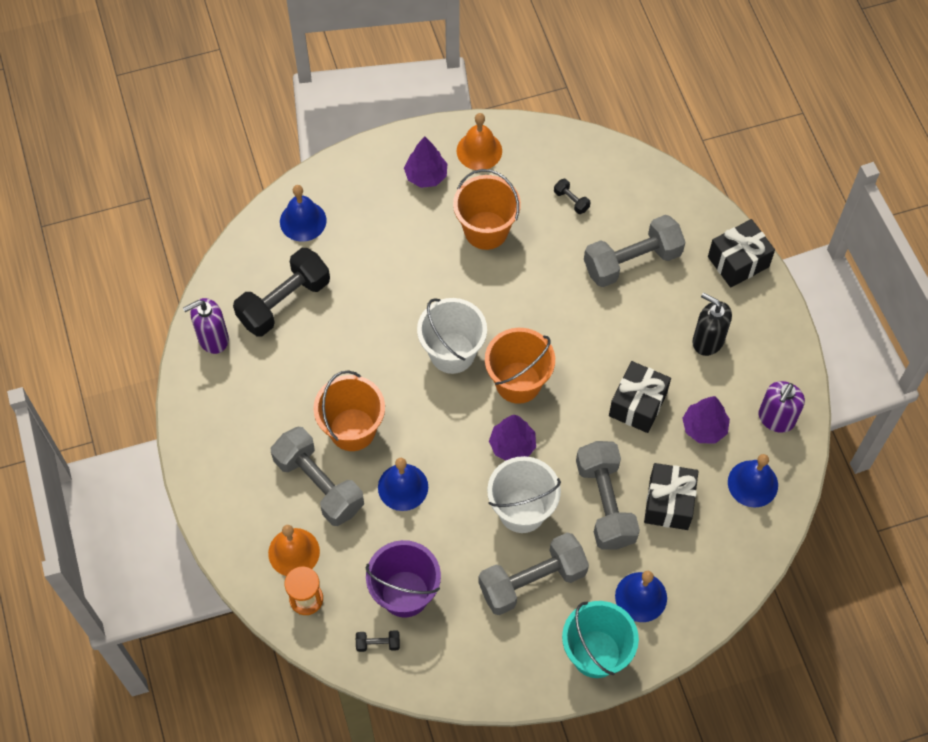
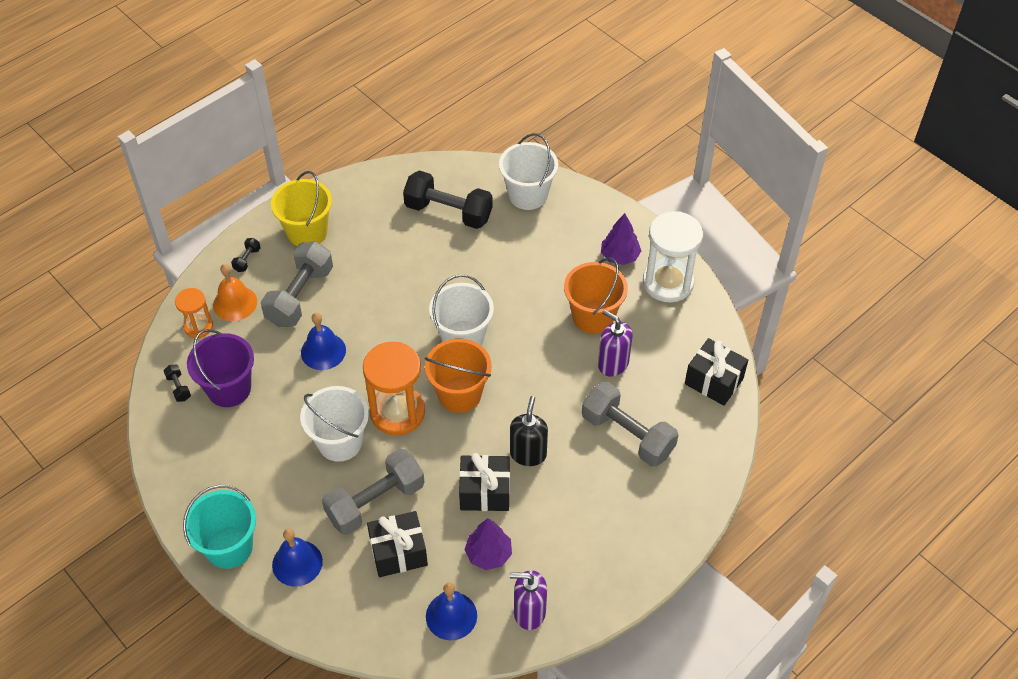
camera: 65 degrees right, 10 degrees down
(213, 338) = (393, 183): purple soap dispenser -> purple soap dispenser (613, 364)
(235, 447) = (307, 232): none -> yellow bucket
(303, 221) = (528, 195): blue bell -> white bucket
(352, 429) = (358, 298): orange bucket -> none
(479, 150) = (668, 282): orange bell -> white hourglass
(512, 445) = (397, 412): purple tree -> orange hourglass
(532, 581) = (277, 474): grey dumbbell -> none
(571, 201) = (661, 366): black dumbbell -> black dumbbell (247, 259)
(707, 340) = (580, 525): black soap dispenser -> black soap dispenser (528, 454)
(738, 262) = (679, 521): black gift -> black gift (713, 381)

